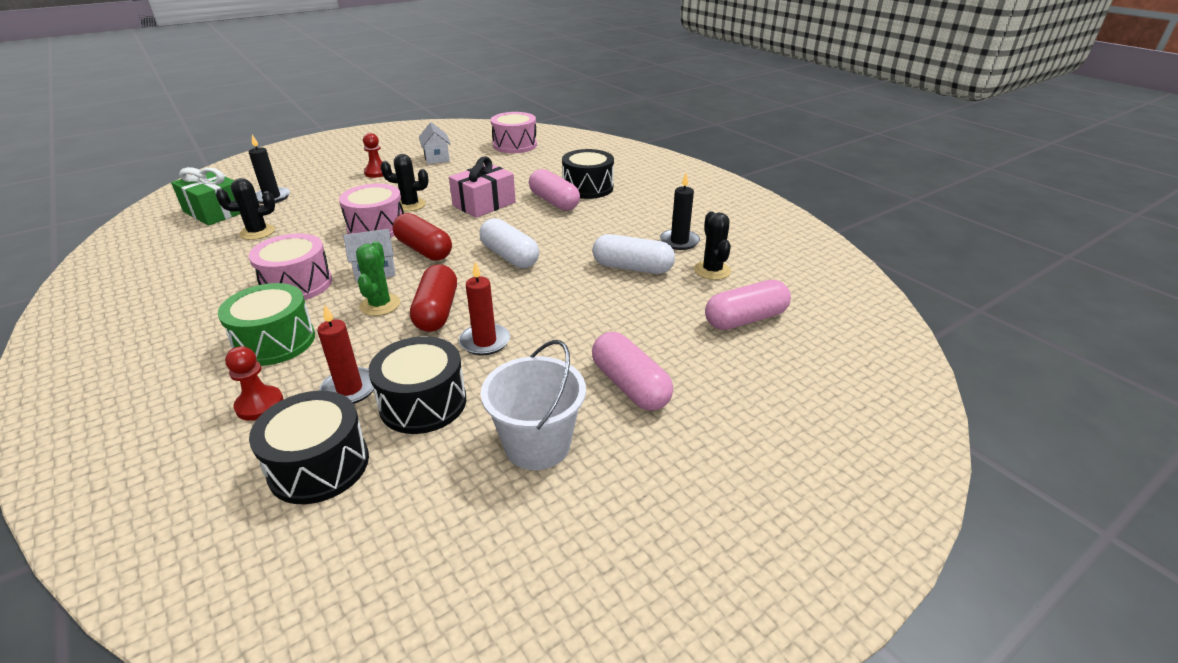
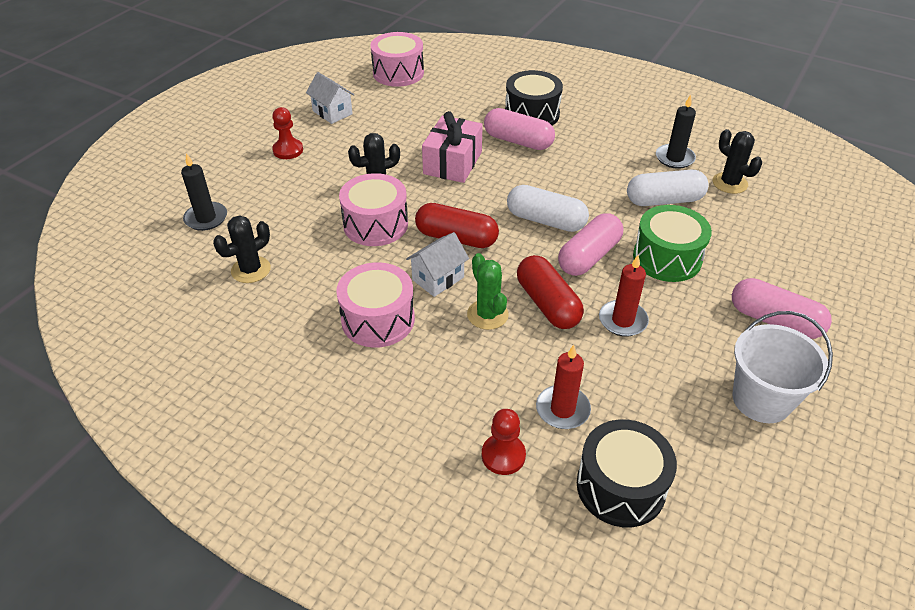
camera: 25 degrees left, 10 degrees up
(215, 211) = (162, 257): green gift -> none
(275, 341) = (436, 389): green drum -> green drum (667, 258)
(423, 403) = (637, 398): black drum -> none
(745, 319) = (798, 226): pink capsule -> pink capsule (589, 256)

